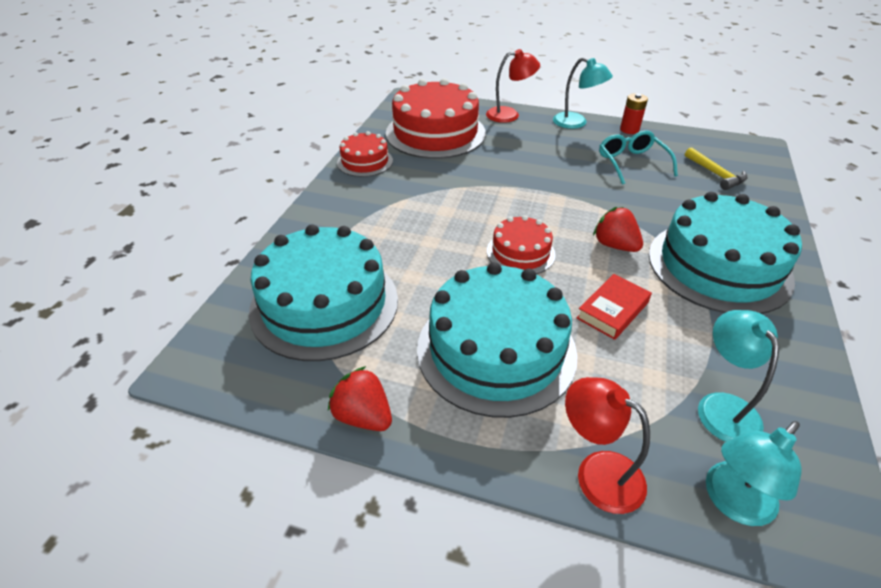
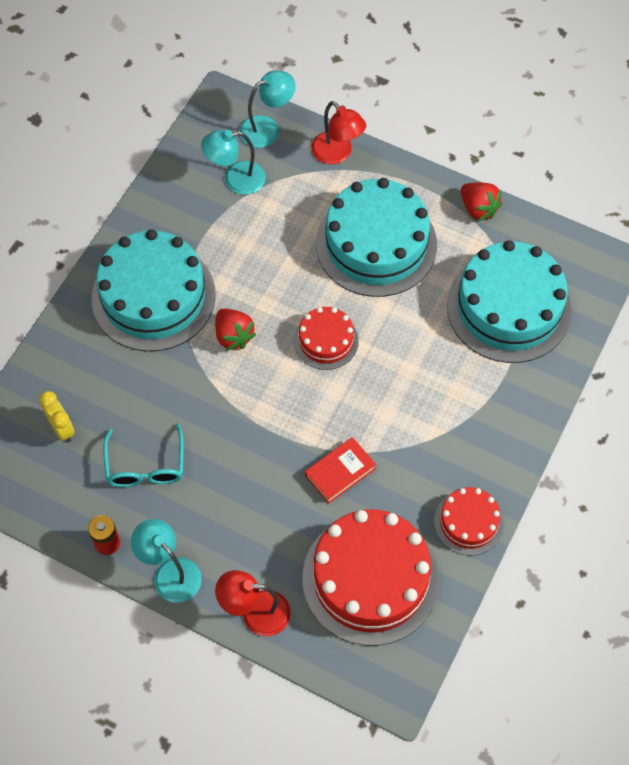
camera: 170 degrees left, 20 degrees up
(612, 310) = (271, 265): red book -> red book (340, 472)
(715, 174) = (62, 428): yellow hammer -> yellow clock
(722, 406) = (236, 179): turquoise lamp -> turquoise lamp turned 75 degrees clockwise

